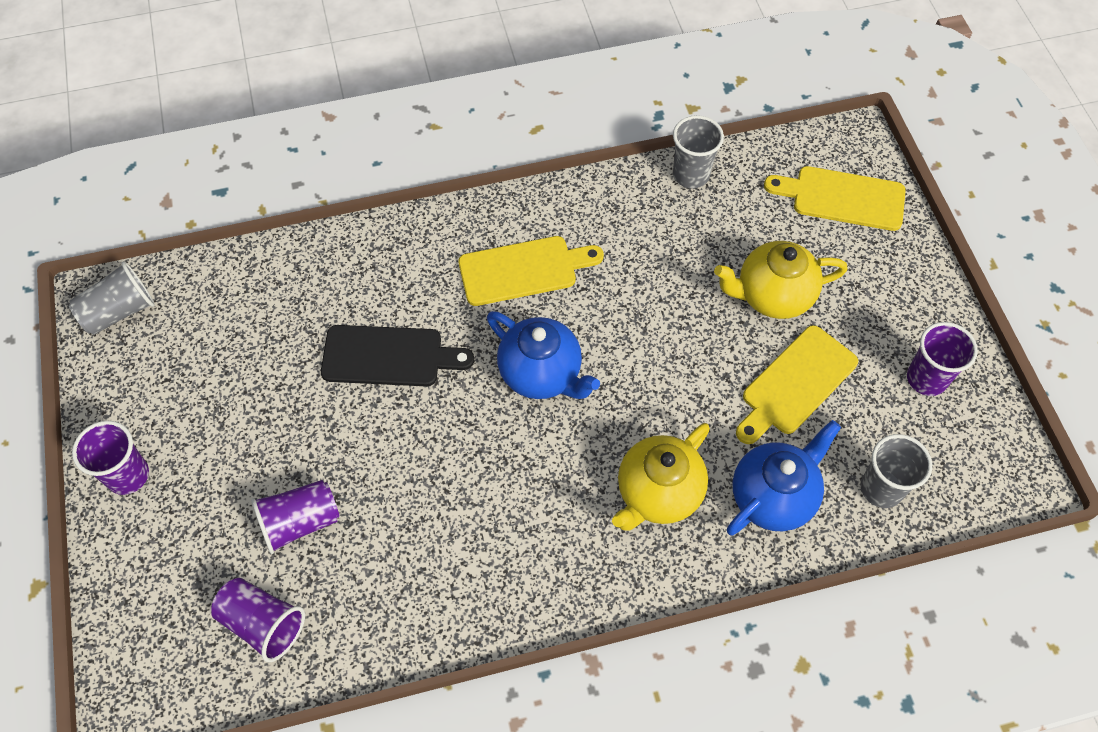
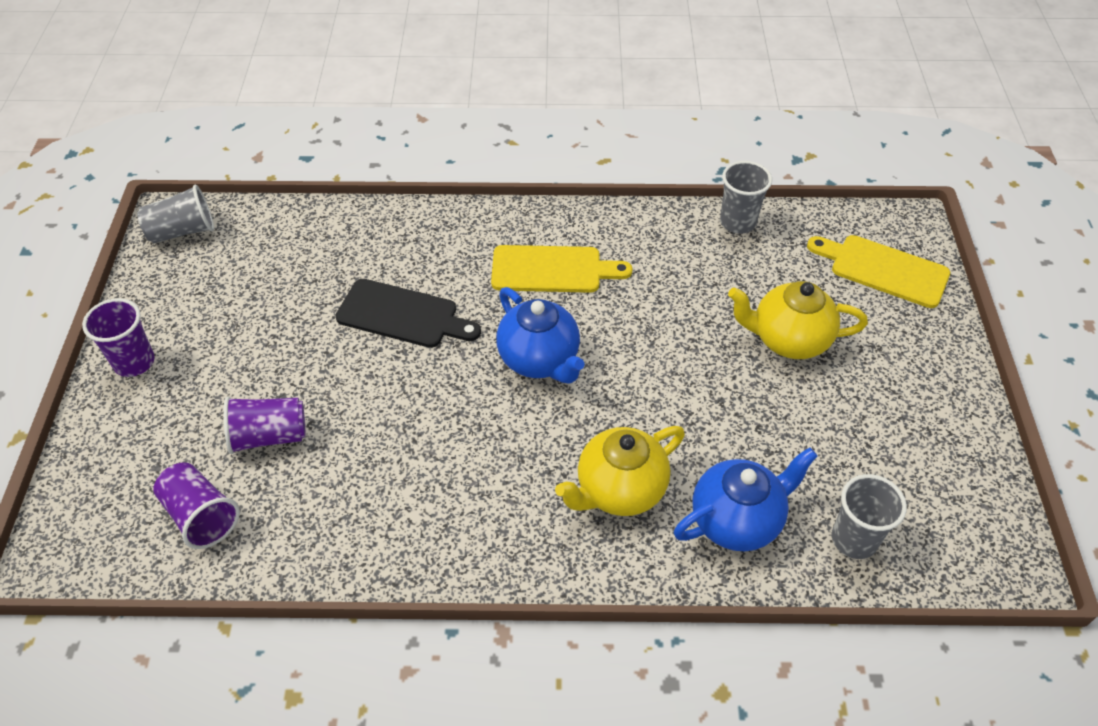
camera: 15 degrees right, 10 degrees down
(795, 384) = (789, 422): yellow cutting board -> none
(926, 378) = (930, 447): purple cup -> none

